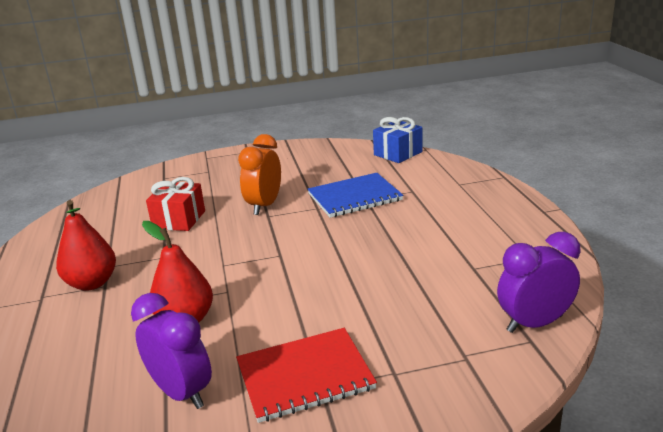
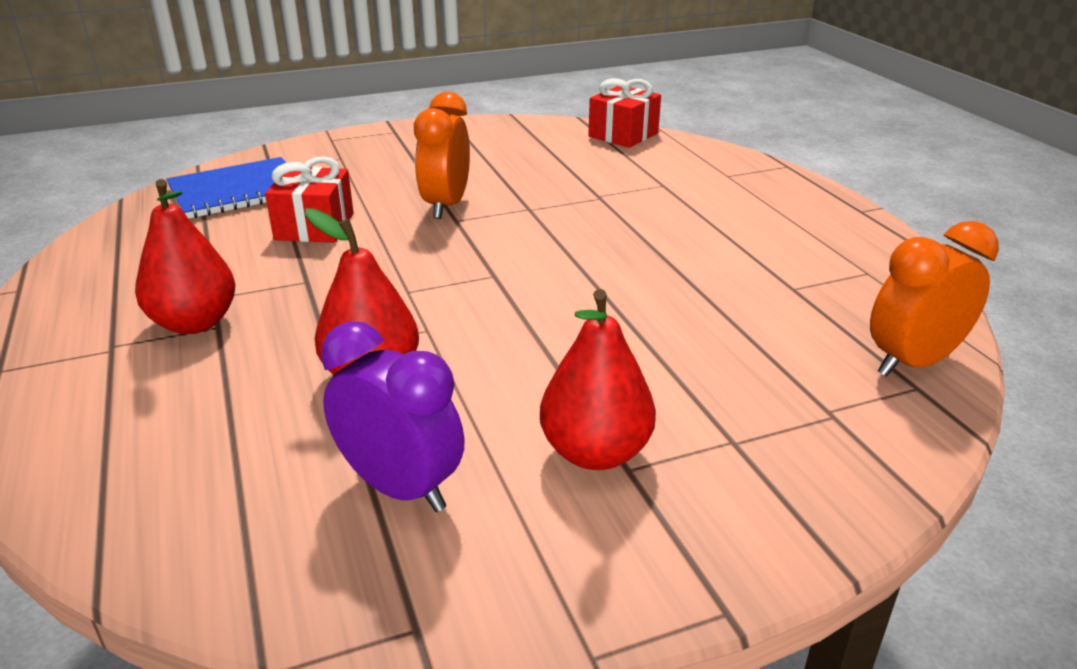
camera: 10 degrees left, 5 degrees up
(304, 376) = (595, 452): red notebook -> red pear
(354, 197) = (580, 193): blue notebook -> blue notebook (237, 191)
(398, 153) = (623, 135): blue gift -> red gift
(534, 323) = (912, 363): purple clock -> orange clock

